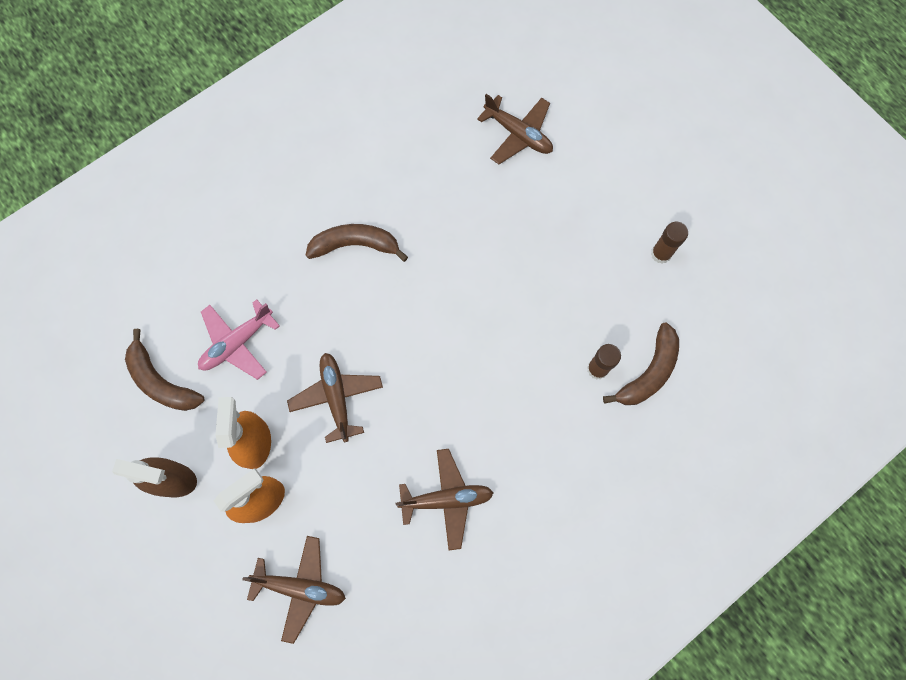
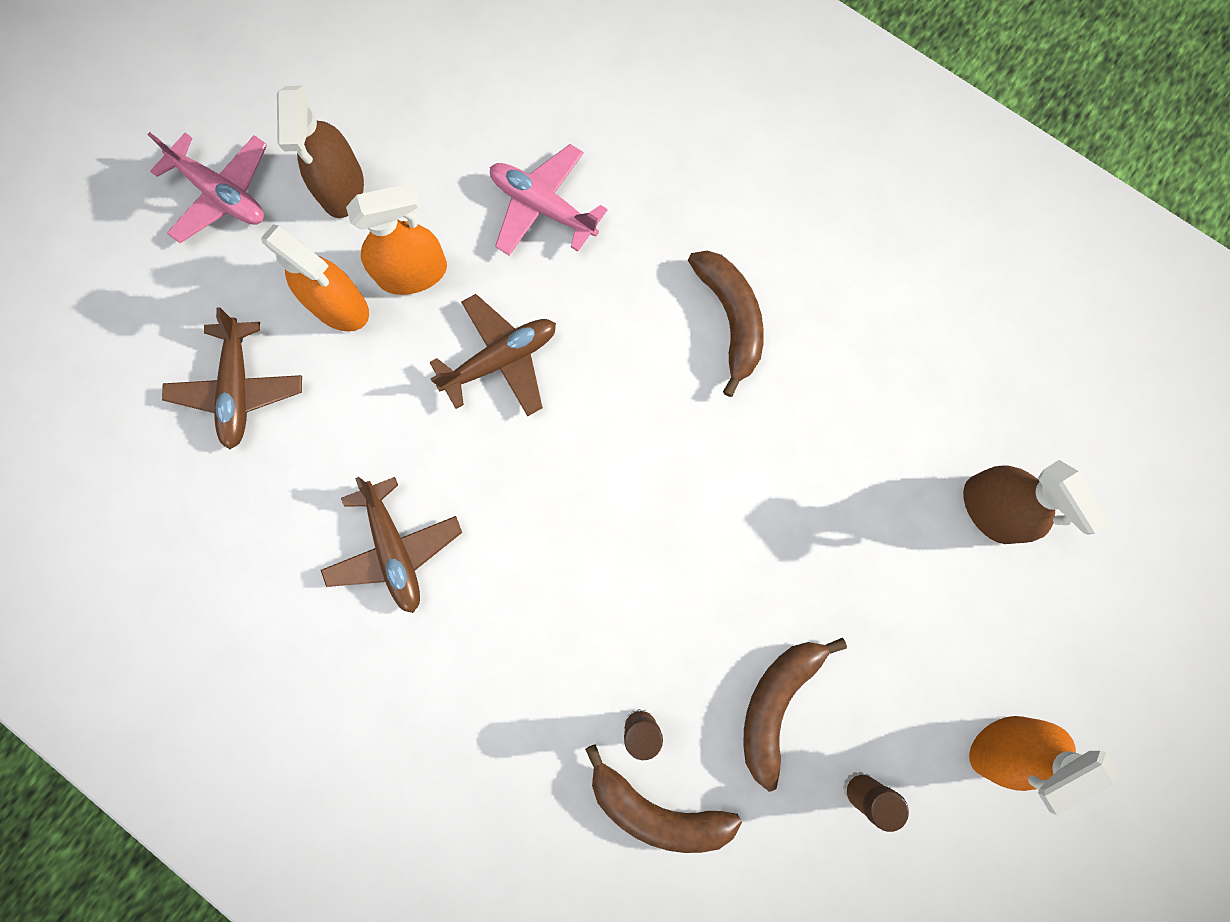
camera: 75 degrees right, 5 degrees up
(145, 571) = (222, 194): none -> pink plane
(161, 381) = (465, 131): brown banana -> brown banana (776, 703)
(518, 134) = (991, 510): brown plane -> brown spray bottle
(653, 170) = (1002, 746): none -> orange spray bottle

